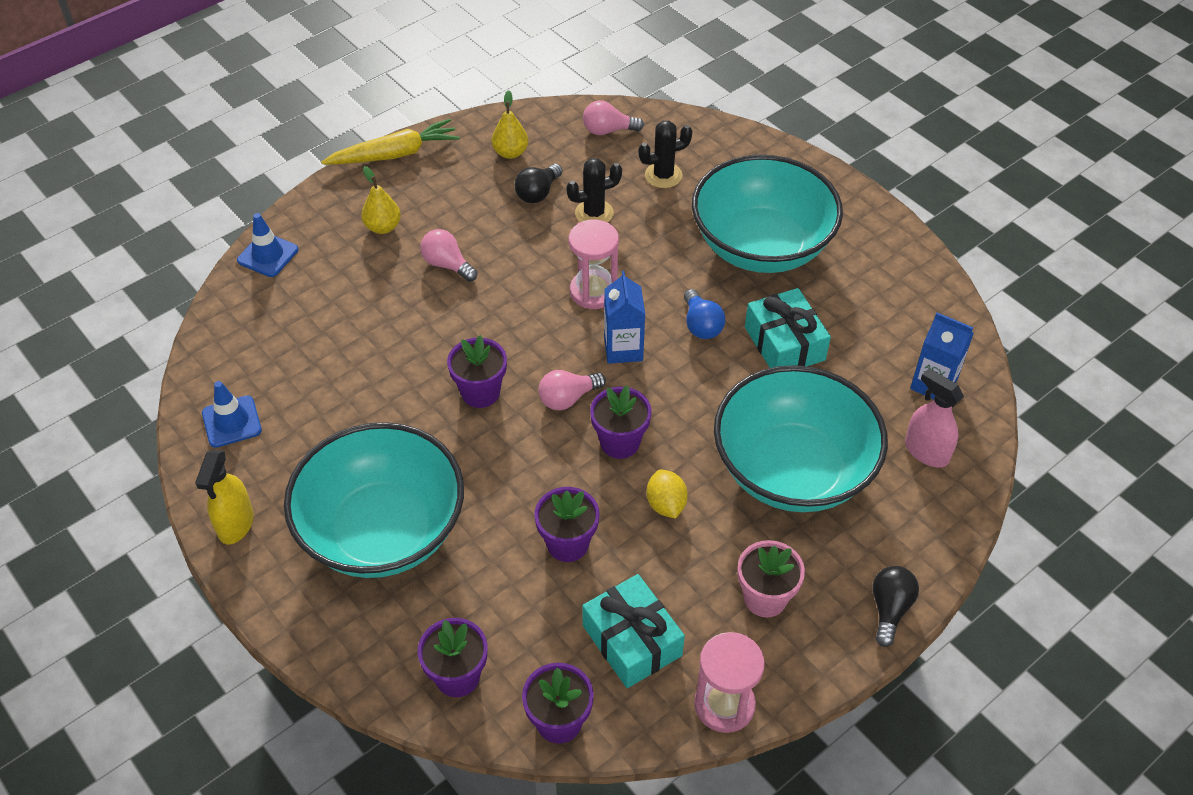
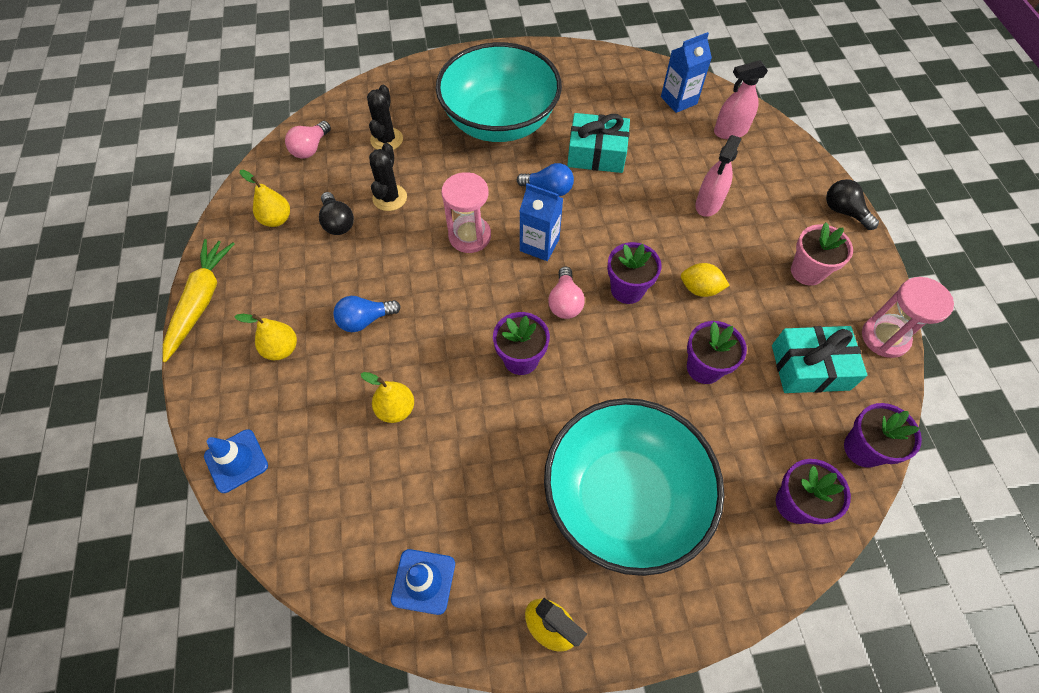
camera: 60 degrees left, 10 degrees up
(373, 329) = (396, 409): none -> yellow pear
(447, 265) = (365, 320): pink light bulb -> blue light bulb
(792, 470) = (708, 204): turquoise bowl -> pink spray bottle

